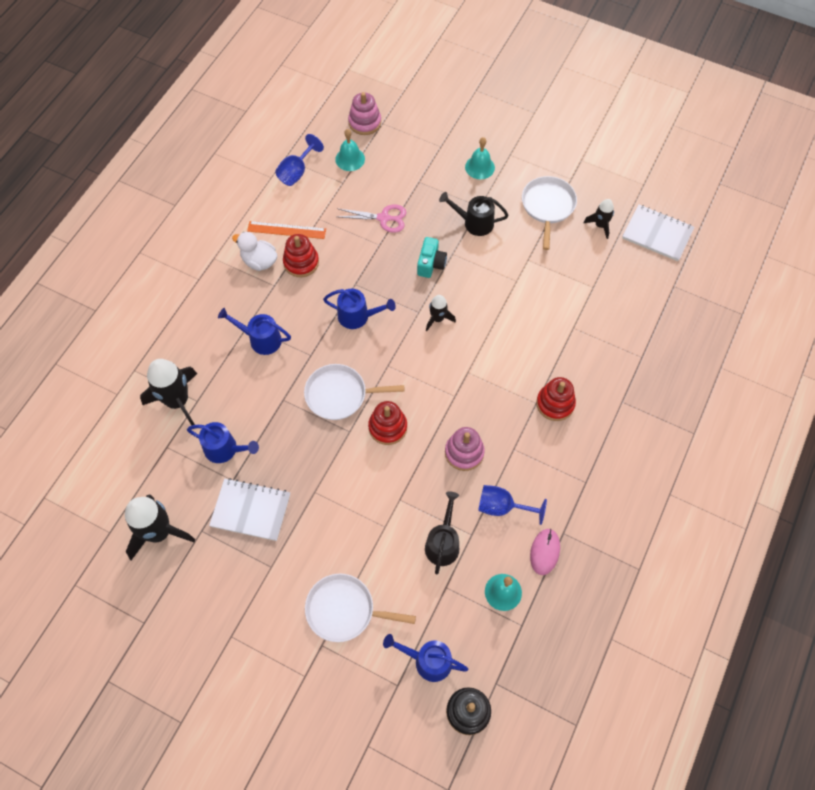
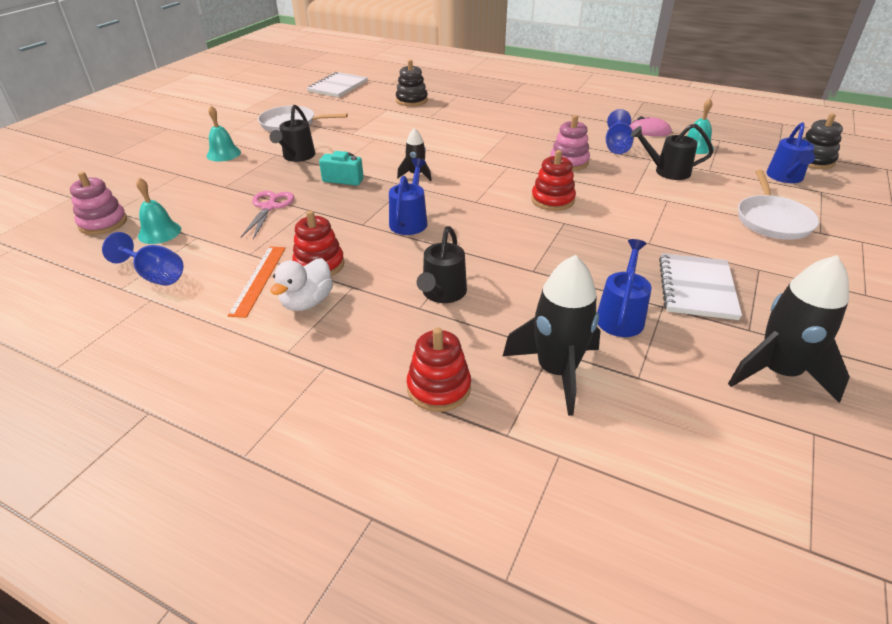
camera: 90 degrees left, 25 degrees down
(260, 339) = (442, 294): blue watering can -> black watering can
(339, 395) = (518, 230): white pan -> none
(555, 404) = (507, 125): red stacking toy -> red stacking toy (439, 388)
(600, 225) = (321, 105): black rocket -> none
(620, 309) = (411, 100): none -> black stacking toy

